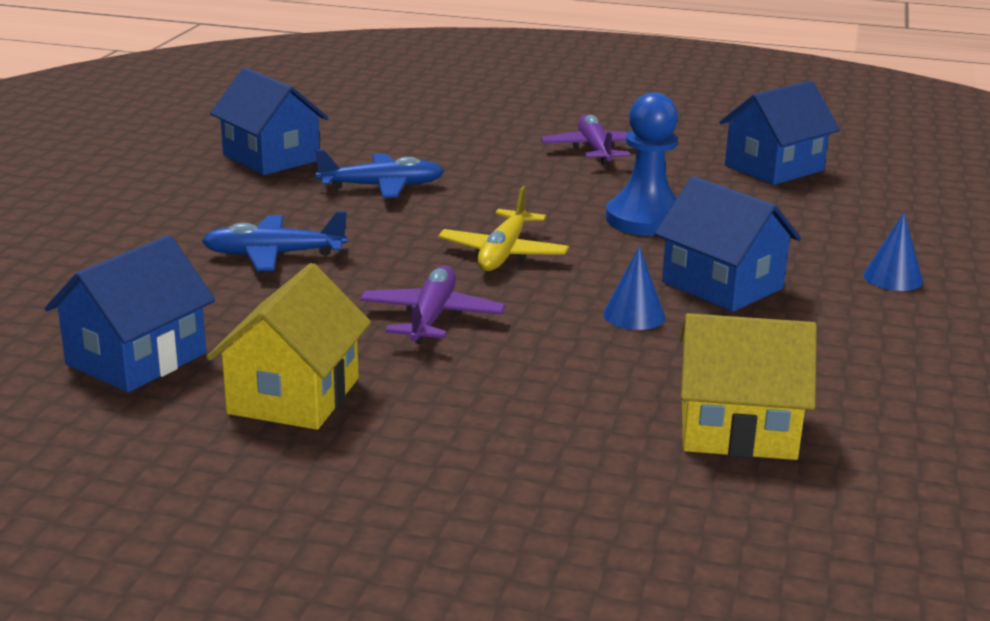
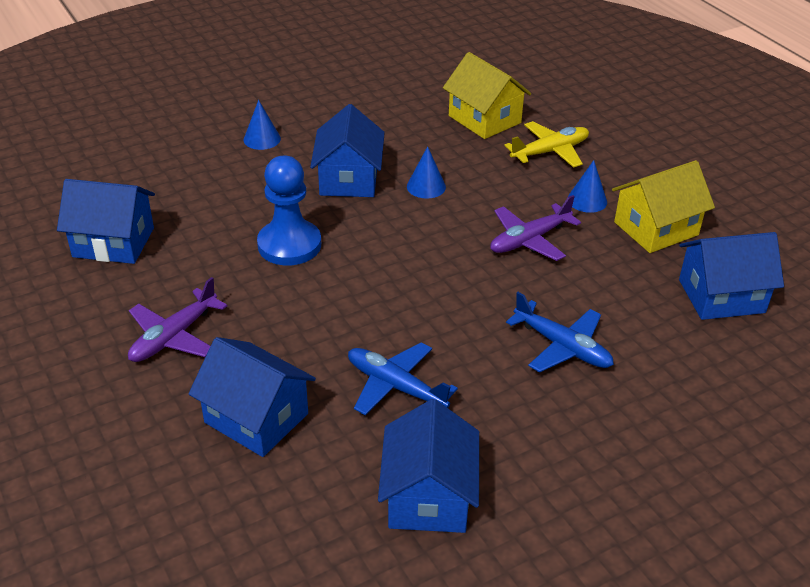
camera: 135 degrees left, 15 degrees up
(427, 388) = (587, 200): none -> blue cone
(452, 144) = (256, 418): none -> blue house
(503, 253) = (420, 265): yellow plane -> yellow plane (550, 152)

